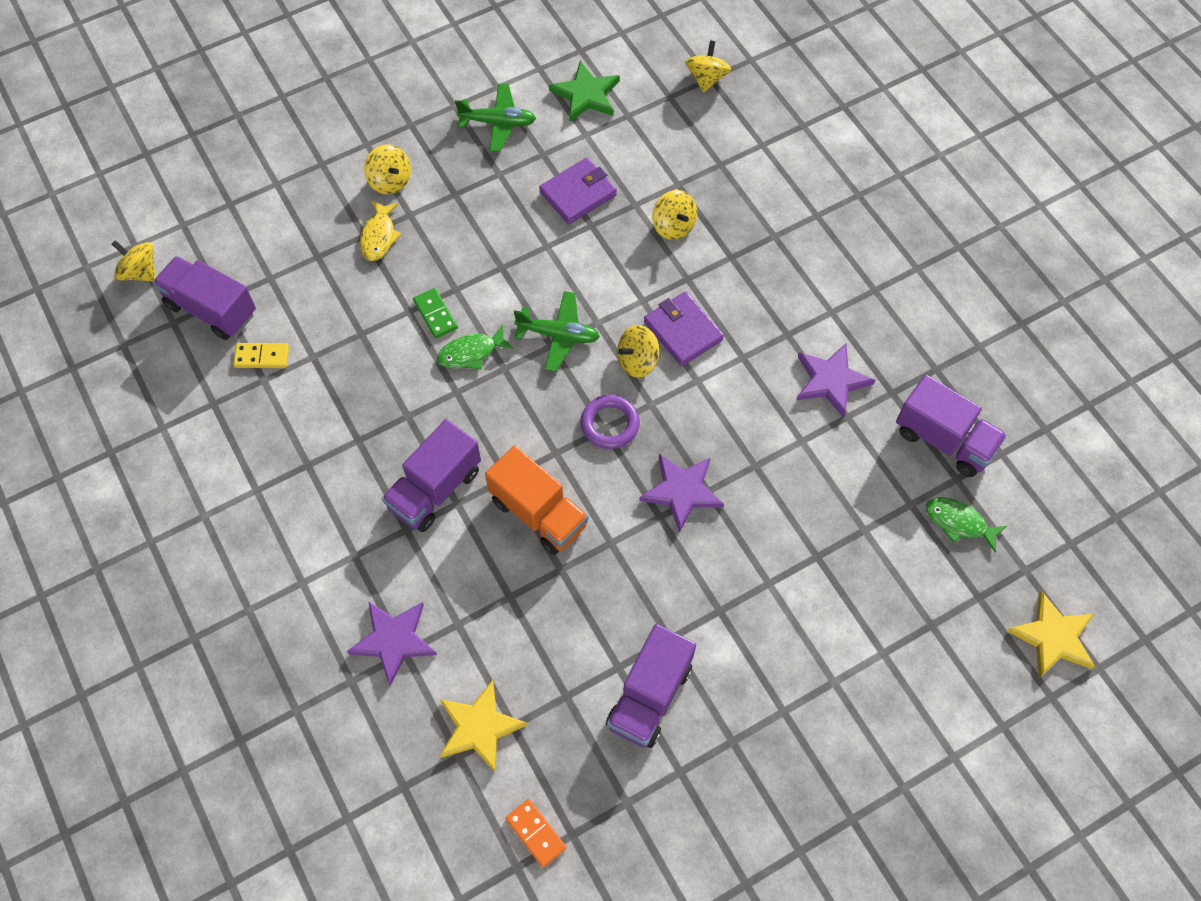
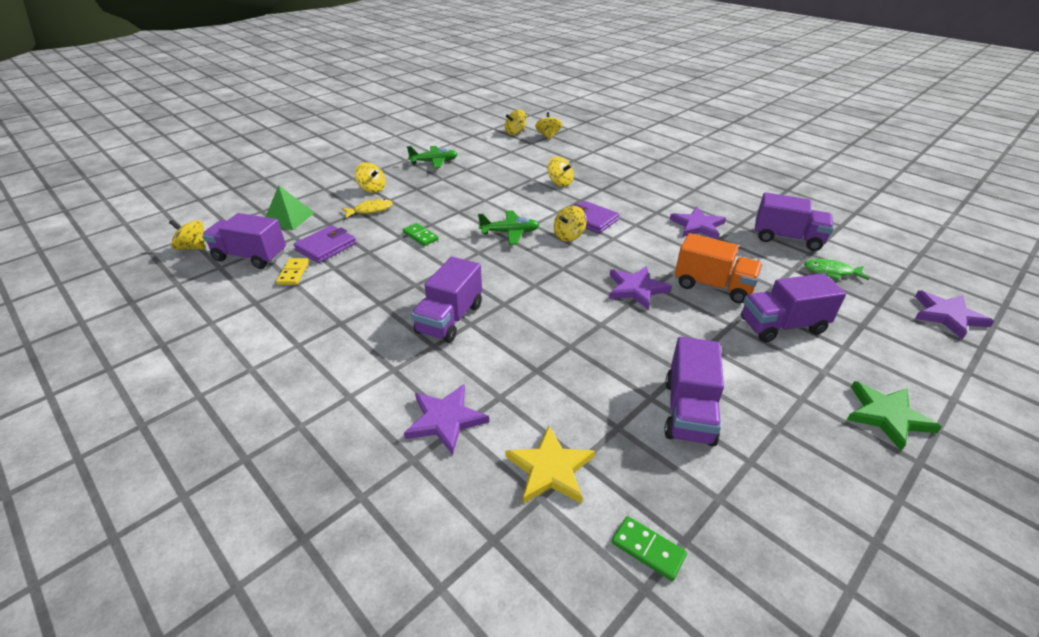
camera: 15 degrees left, 25 degrees down
(262, 357) = (293, 273): yellow domino -> yellow domino turned 75 degrees counterclockwise
(265, 231) = (288, 218): none -> green pyramid
(379, 236) = (370, 210): yellow fish -> yellow fish turned 105 degrees counterclockwise
(471, 353) = (452, 249): green fish -> none
(536, 833) = (648, 549): orange domino -> green domino
(538, 513) = (537, 318): orange truck -> orange truck (713, 286)
(578, 193) = (495, 179): purple wallet -> purple wallet (326, 247)
(586, 95) = (483, 148): green star -> green star (887, 416)
(610, 424) = (566, 265): purple ring -> none
(655, 55) = (515, 132): none -> yellow spinning top
(829, 601) = (782, 326): none -> purple truck
(1053, 637) = (947, 316): yellow star -> purple star

